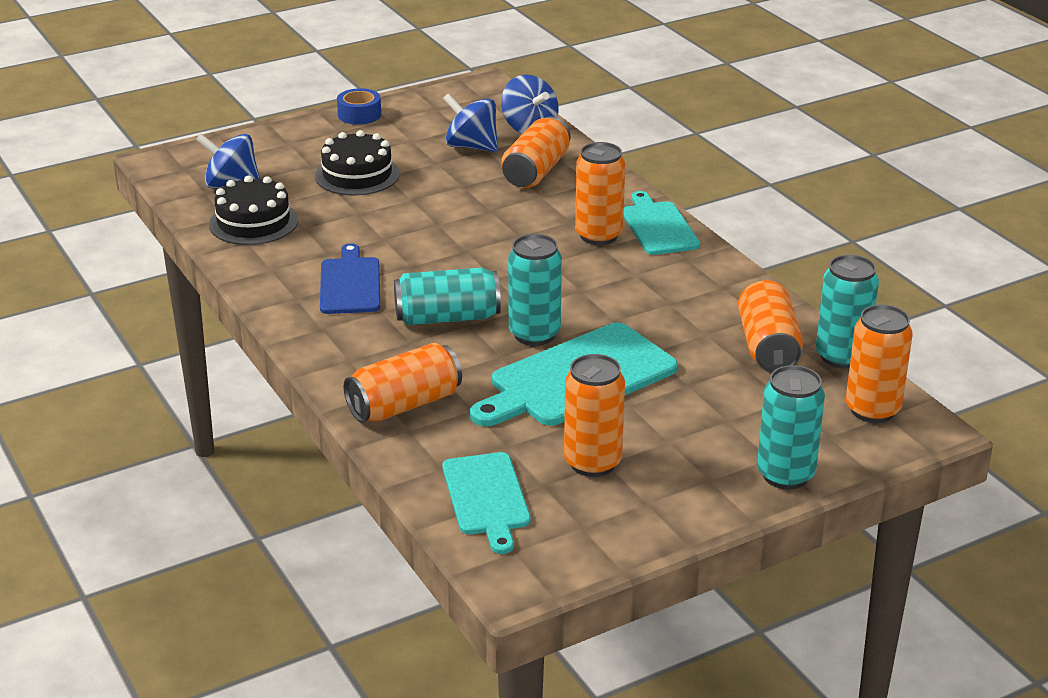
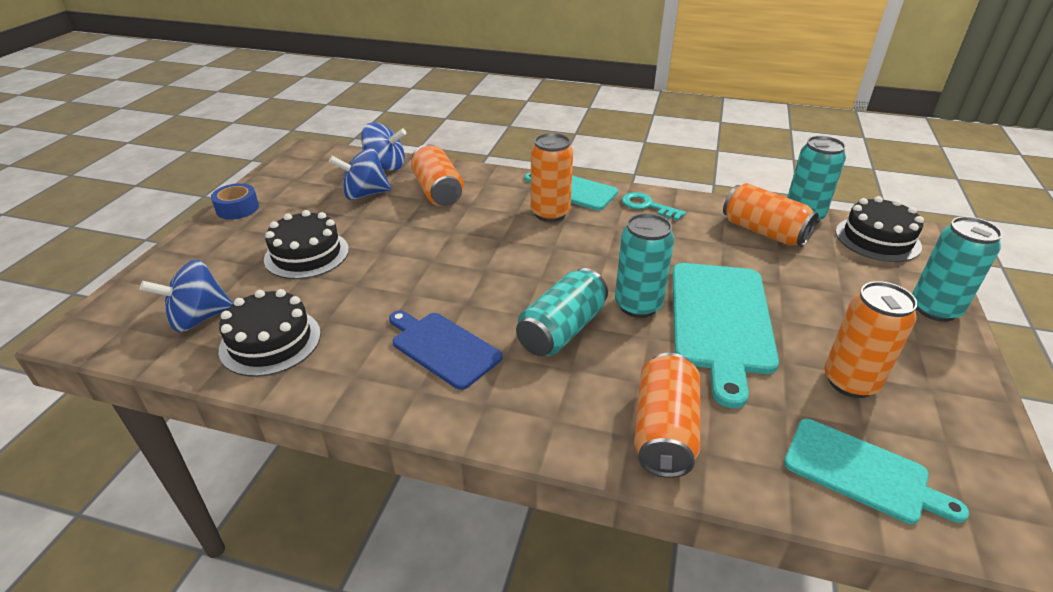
camera: 45 degrees left, 5 degrees up
(701, 272) = (647, 206): none -> turquoise key
(872, 410) = (877, 239): orange can -> black cake

